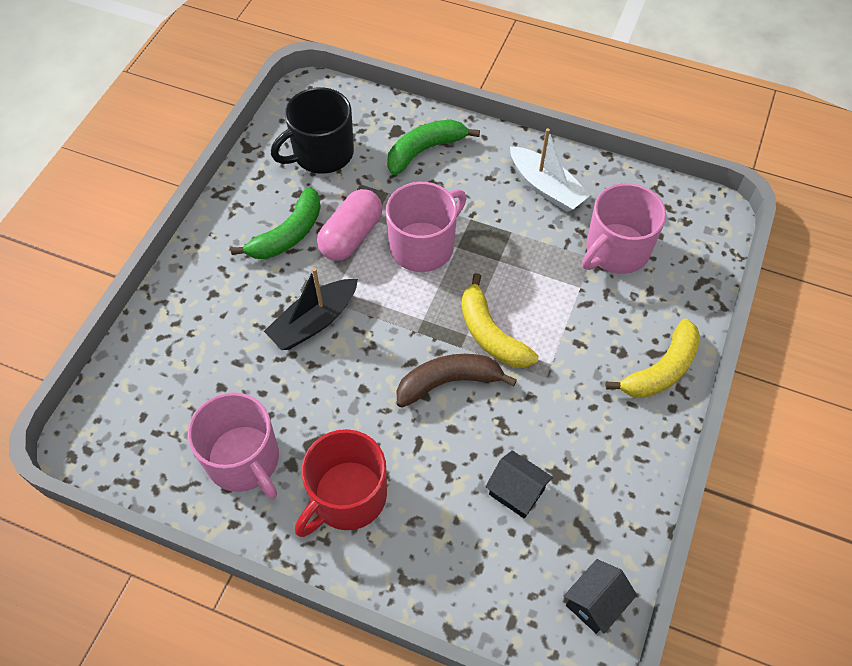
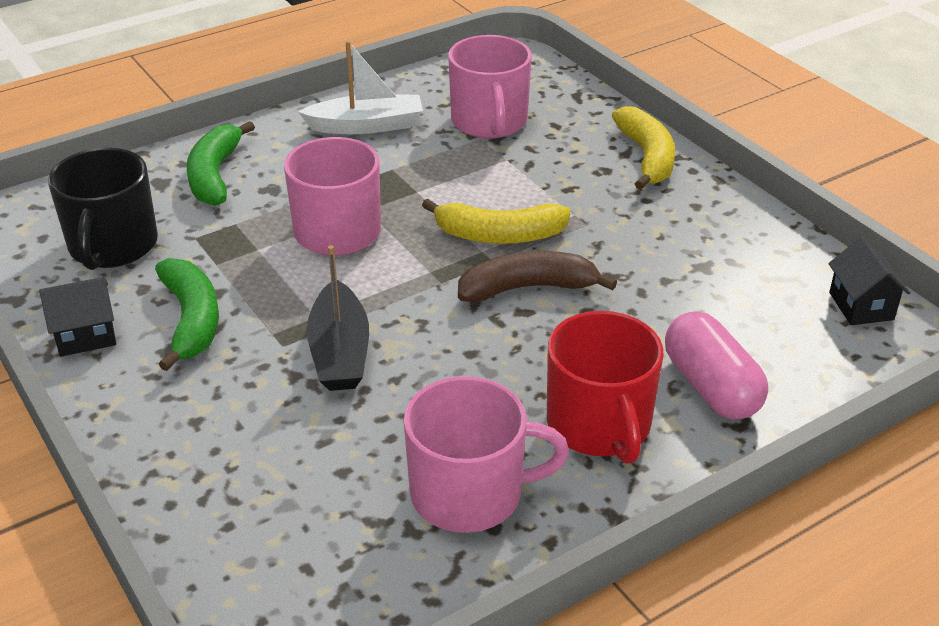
camera: 55 degrees left, 20 degrees down
(351, 236) = (258, 274): pink capsule -> pink capsule (711, 387)
(448, 382) = (527, 288): brown banana -> brown banana turned 60 degrees clockwise
(516, 492) = (700, 301): black house -> black house (86, 336)

